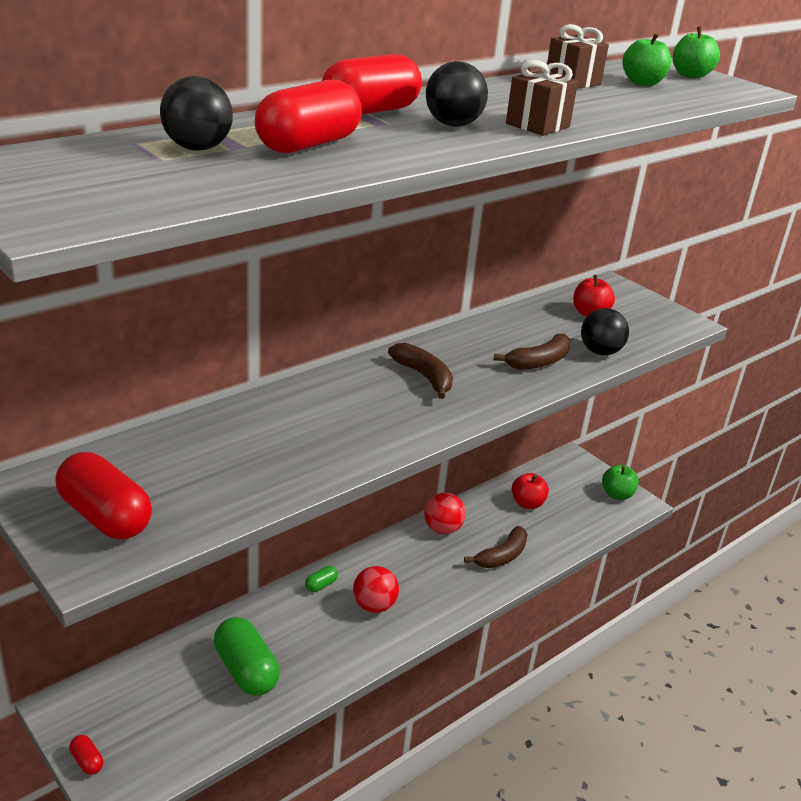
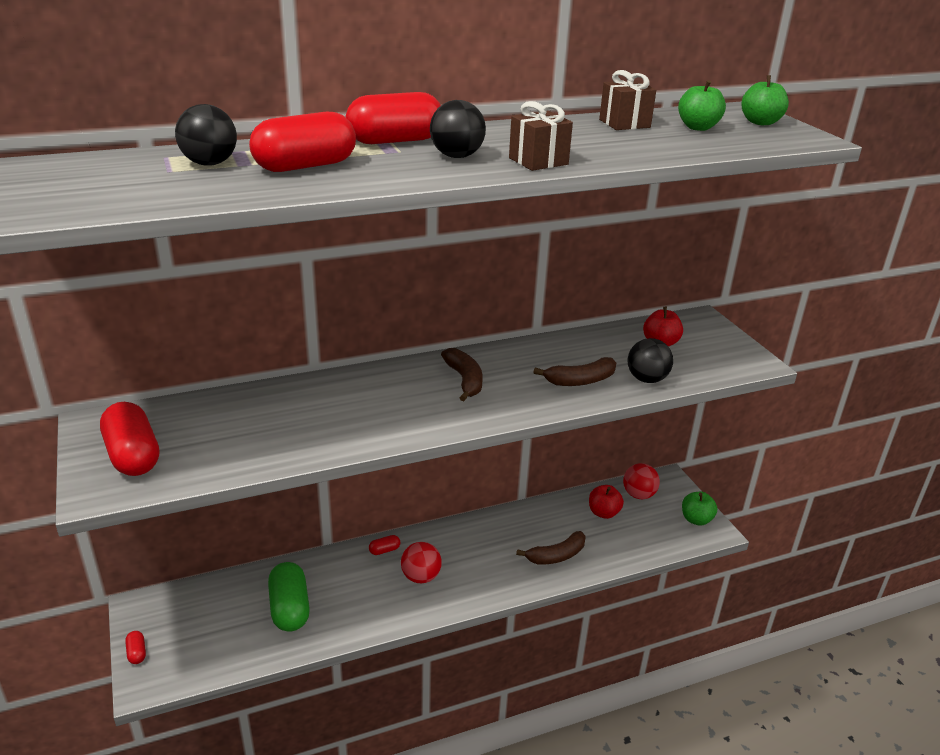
camera: 20 degrees right, 0 degrees up
(321, 585) = (384, 550): green capsule -> red capsule
(442, 529) = (513, 521): red ball -> red ball (638, 495)

